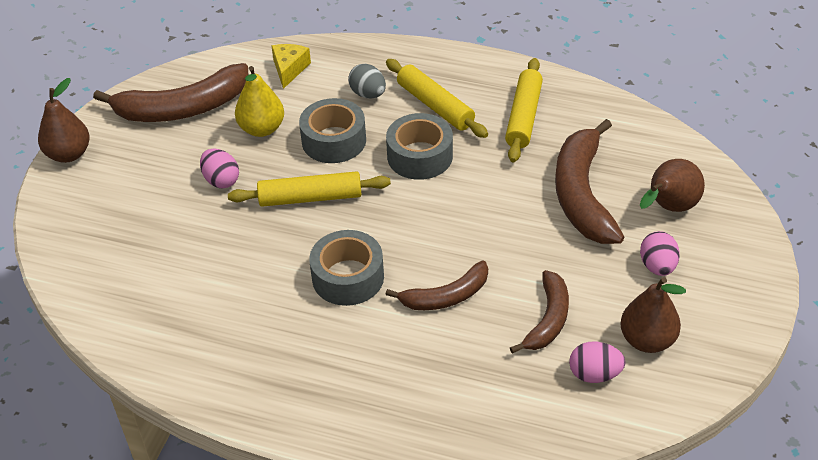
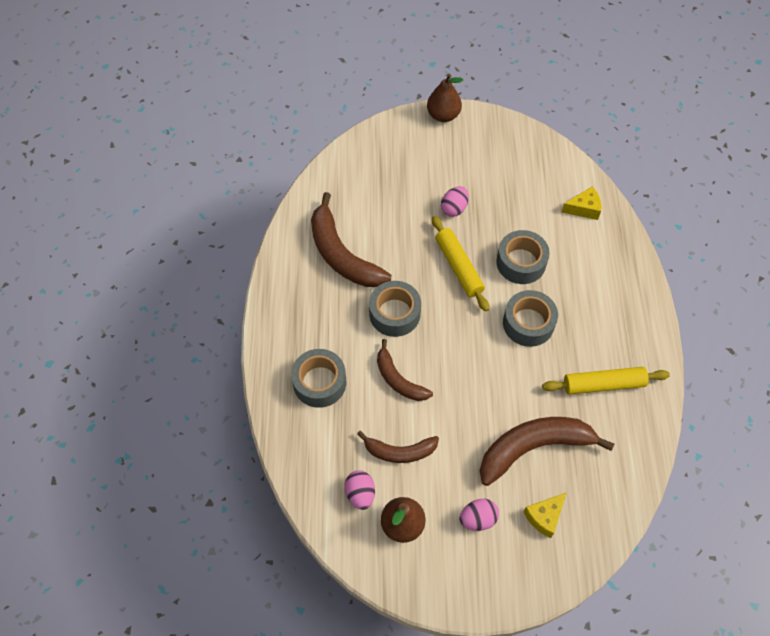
camera: 70 degrees right, 15 degrees up
(182, 108) = (513, 159): brown banana -> brown banana (342, 254)
(262, 129) = (513, 214): yellow pear -> none
(368, 94) = (580, 268): grey egg -> none
(417, 383) = (319, 382): none -> grey tape
(435, 106) = (588, 318): yellow rolling pin -> none
(669, 208) = (544, 516): brown pear -> yellow cheese

